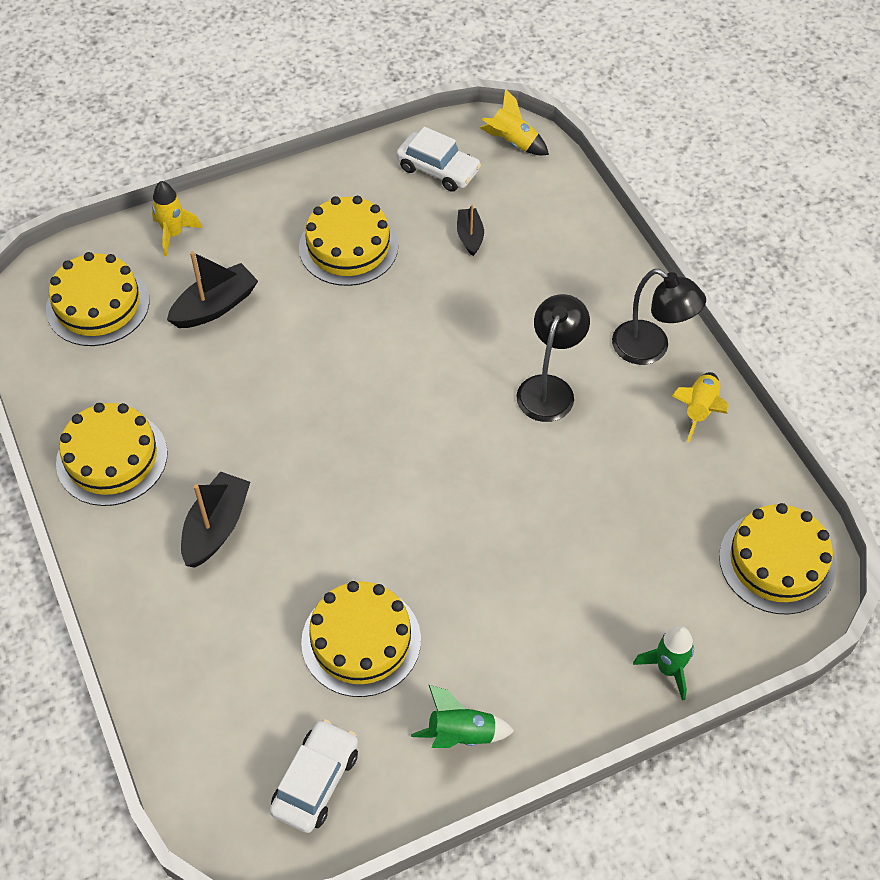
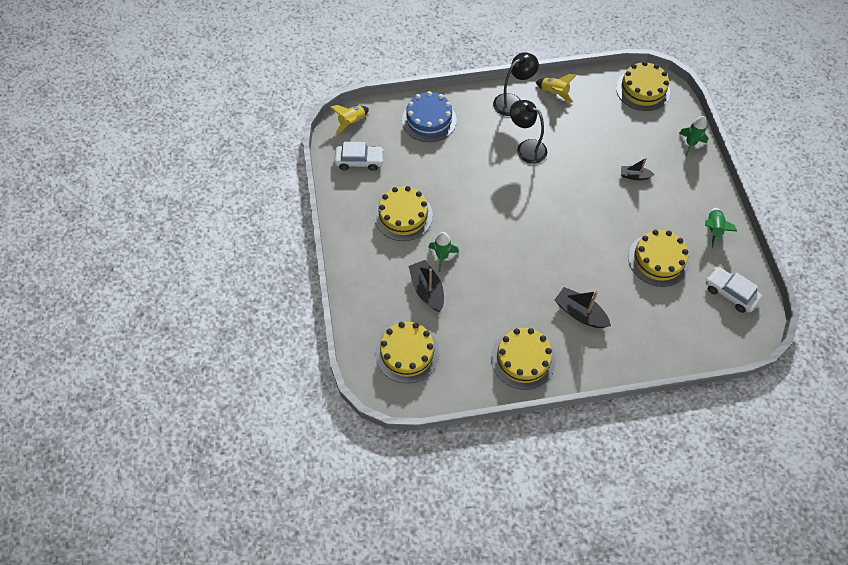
camera: 75 degrees left, 5 degrees up
(173, 234) = (363, 303): yellow rocket -> none
(283, 313) = (442, 256): none -> green rocket
(438, 169) = (359, 161): white car -> white car turned 45 degrees clockwise
(470, 236) = (414, 158): black boat -> black boat (634, 176)
(558, 239) = (429, 120): none -> blue cake

